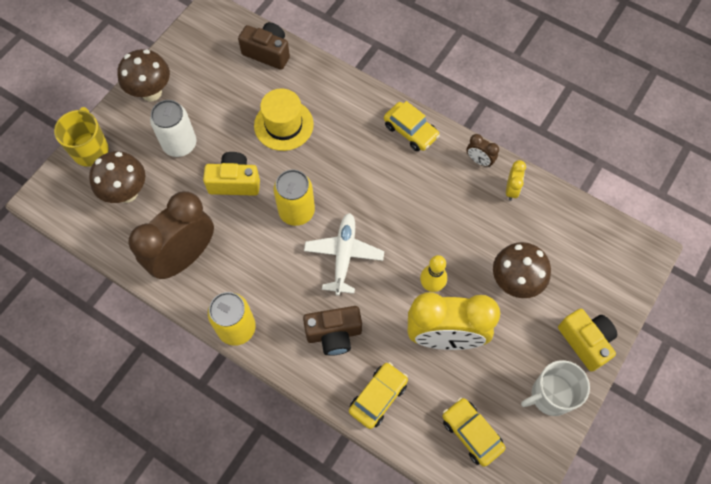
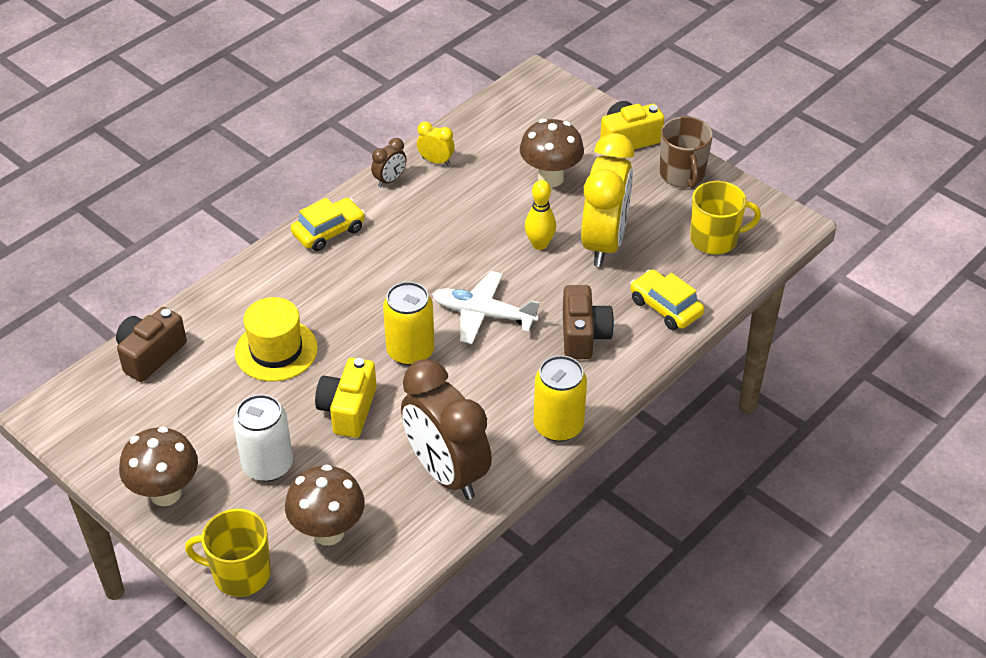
camera: 80 degrees left, 20 degrees down
(471, 433) = (715, 239): yellow car -> yellow mug
(550, 395) = (682, 175): white mug -> brown mug

